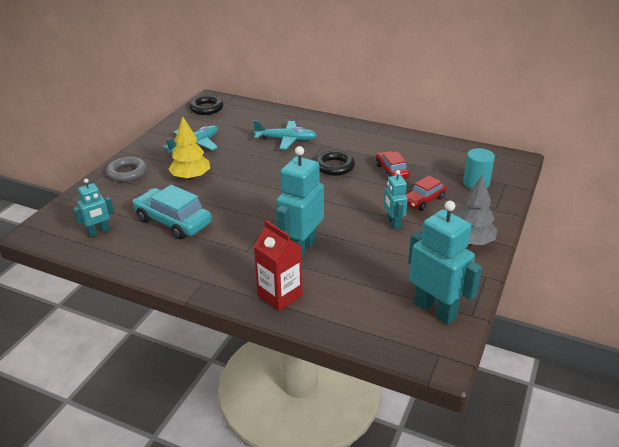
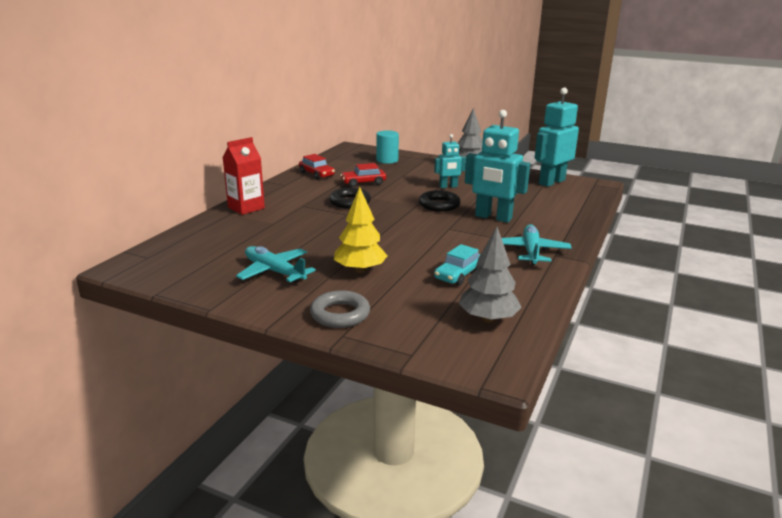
camera: 90 degrees left, 10 degrees down
(99, 232) = (488, 319): turquoise robot -> grey tree
(173, 222) = (458, 275): turquoise car -> turquoise car, size x0.62
(206, 108) = (158, 269): black ring -> black ring (439, 205)
(280, 295) = (560, 225): red carton -> red carton (246, 208)
(286, 140) = (282, 221): turquoise plane -> turquoise plane (531, 251)
(423, 200) = (413, 176): red car -> red car (316, 174)

